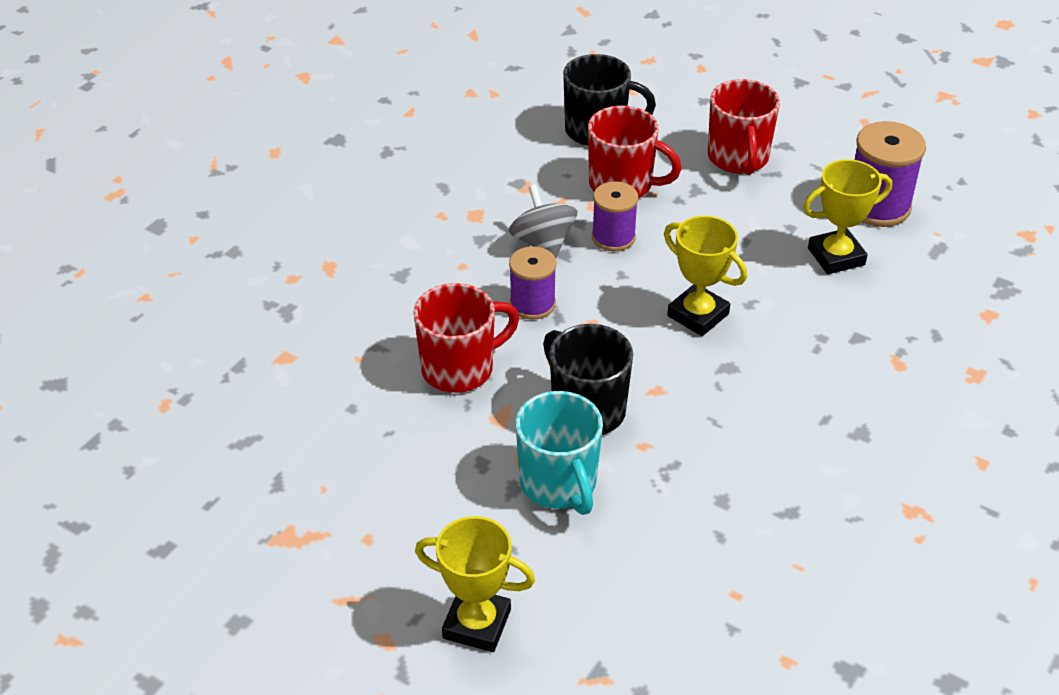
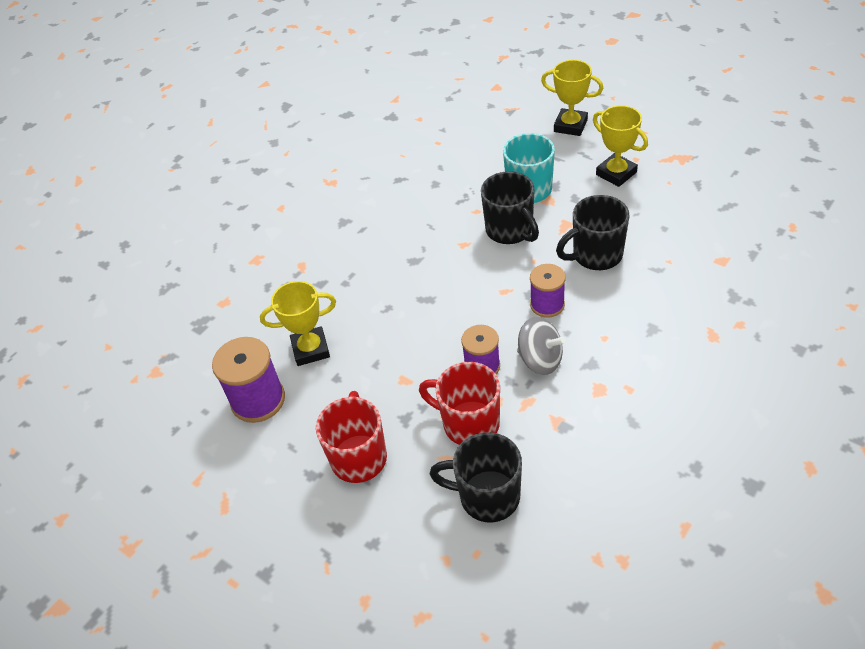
camera: 170 degrees left, 5 degrees up
(459, 368) = (596, 255): red mug -> black mug
(543, 243) = (540, 360): grey spinning top -> grey spinning top turned 45 degrees counterclockwise
(698, 315) = (426, 298): yellow trophy -> yellow trophy (616, 173)

